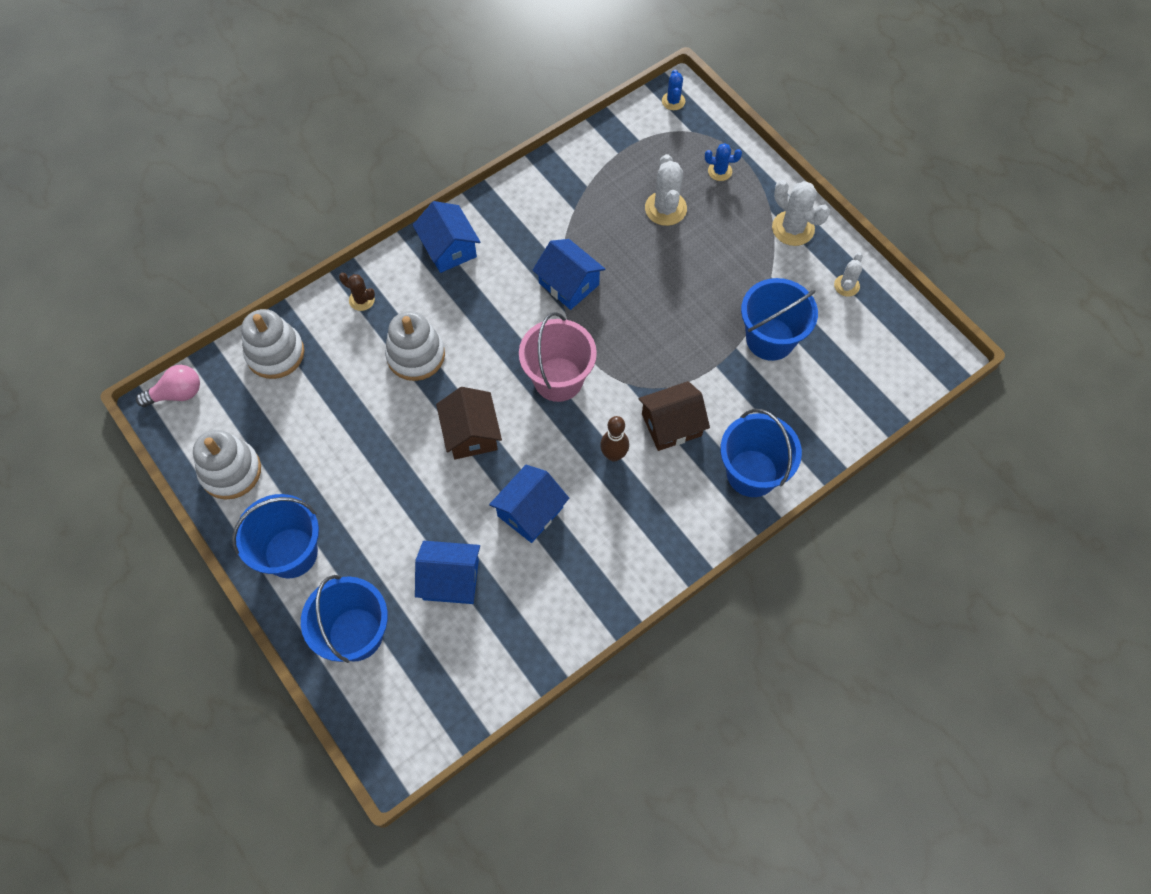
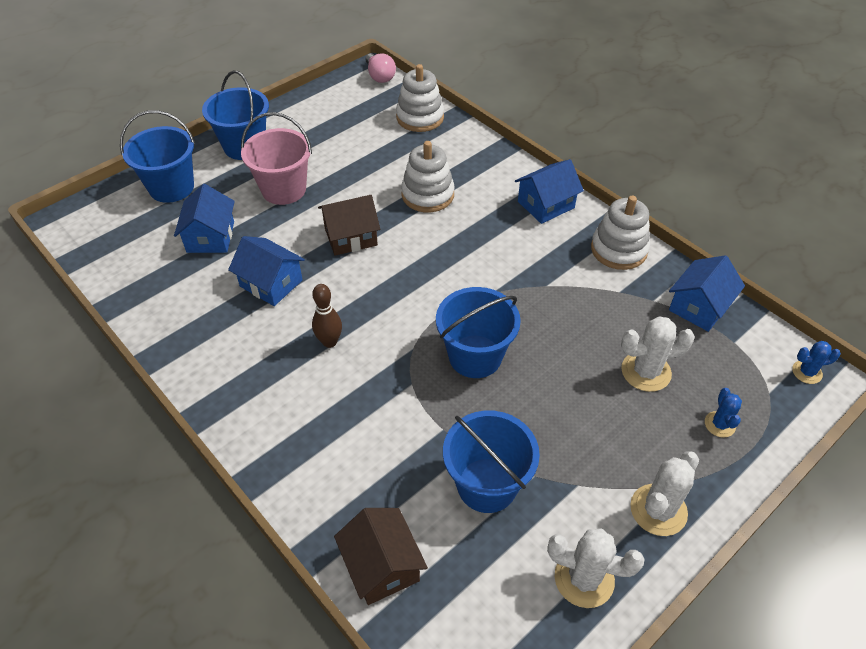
camera: 85 degrees right, 15 degrees down
(231, 471) = (315, 109): white stacking toy -> white stacking toy (618, 249)
(361, 300) = (479, 157): brown cactus -> none
(558, 379) = (412, 293): pink bucket -> pink bucket (284, 189)
(569, 284) = (525, 293): blue house -> blue house (699, 307)
(671, 425) = (365, 389): brown house -> brown house (382, 566)
(752, 473) = (307, 468): blue bucket -> blue bucket (475, 356)
(846, 286) = (584, 578): white cactus -> white cactus, size x1.70

